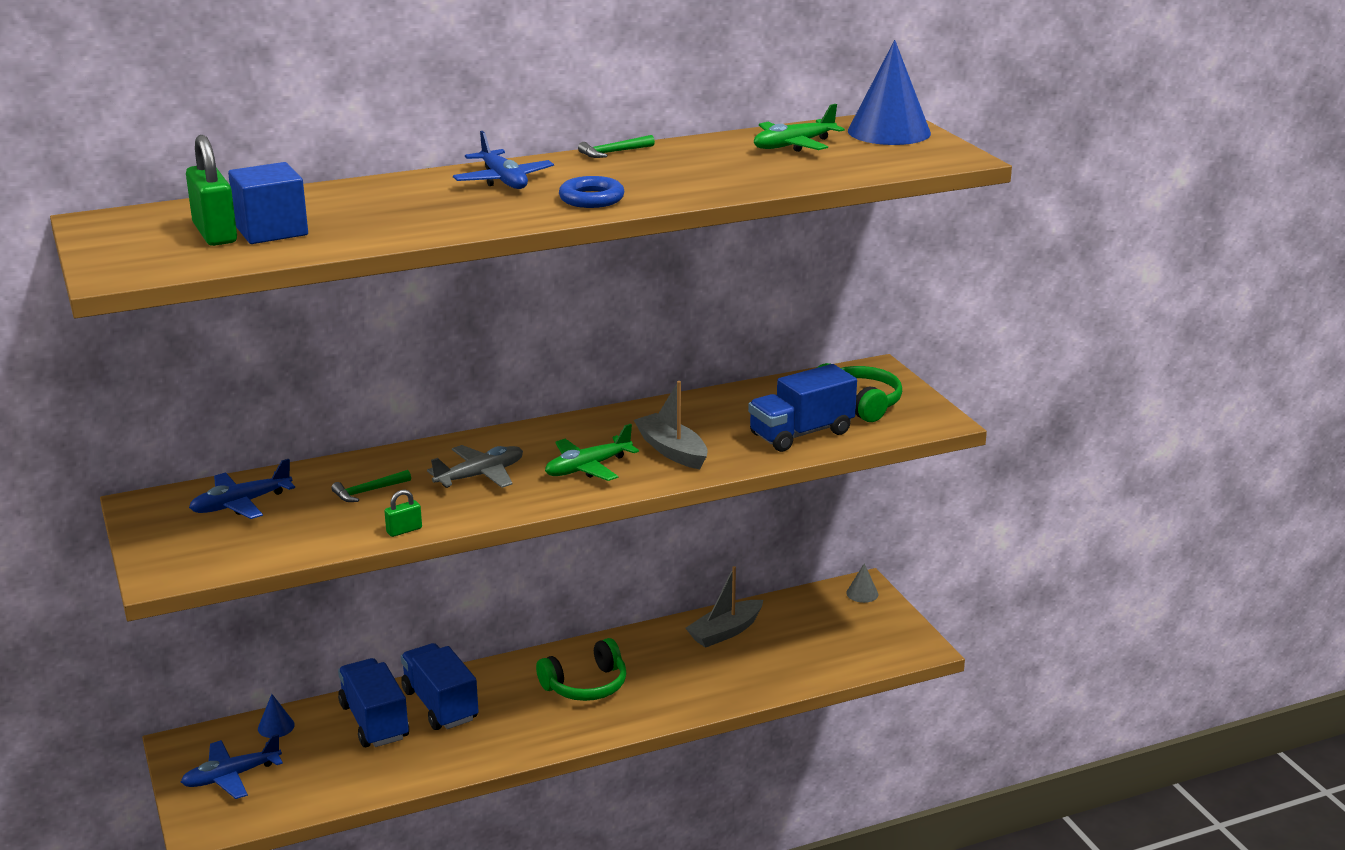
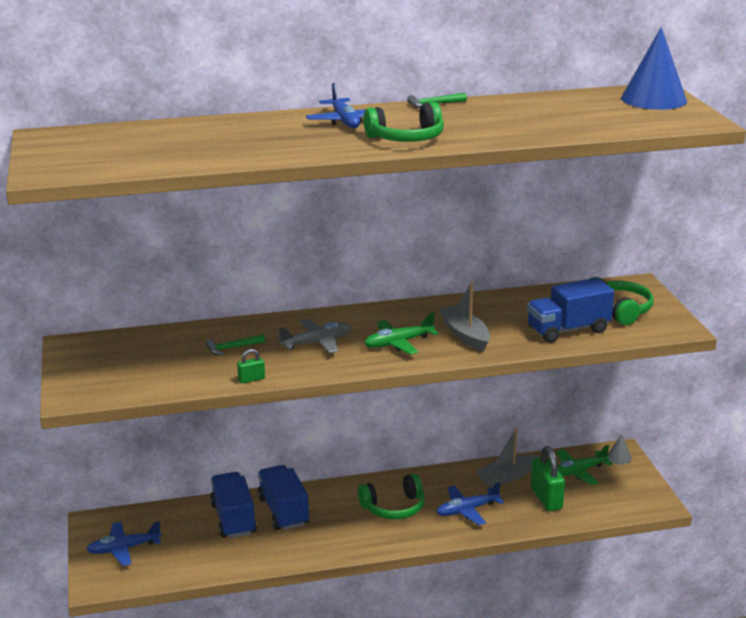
camera: 10 degrees right, 0 degrees up
(215, 233) = (122, 149): green padlock -> green padlock (546, 498)
(240, 504) = (139, 350): blue plane -> blue plane (467, 510)
(271, 231) = (163, 149): blue cube -> none
(276, 726) = (162, 515): blue cone -> none
(591, 199) = (406, 138): blue ring -> green headphones
(793, 145) = (574, 106): green plane -> green plane (577, 472)

